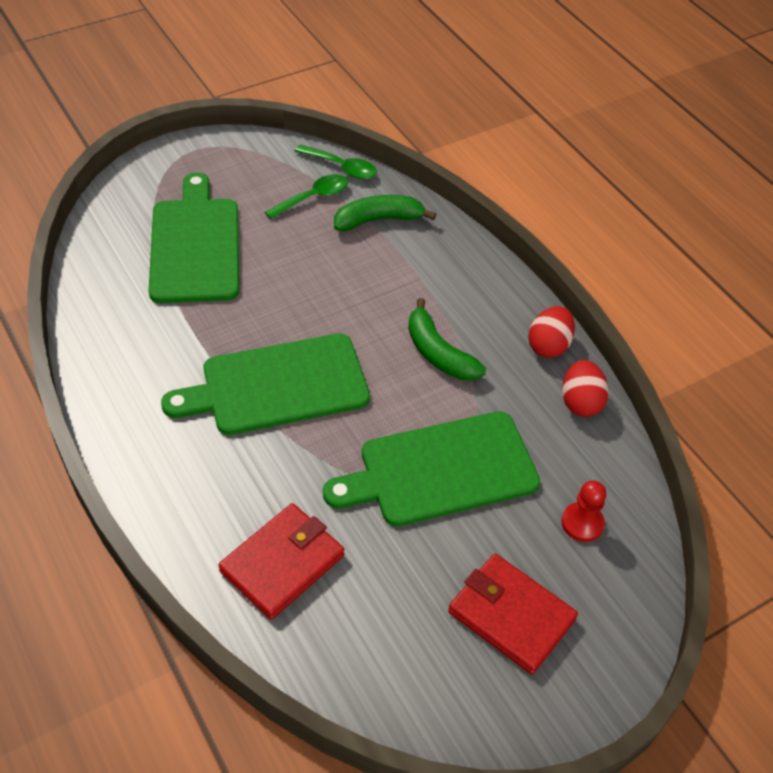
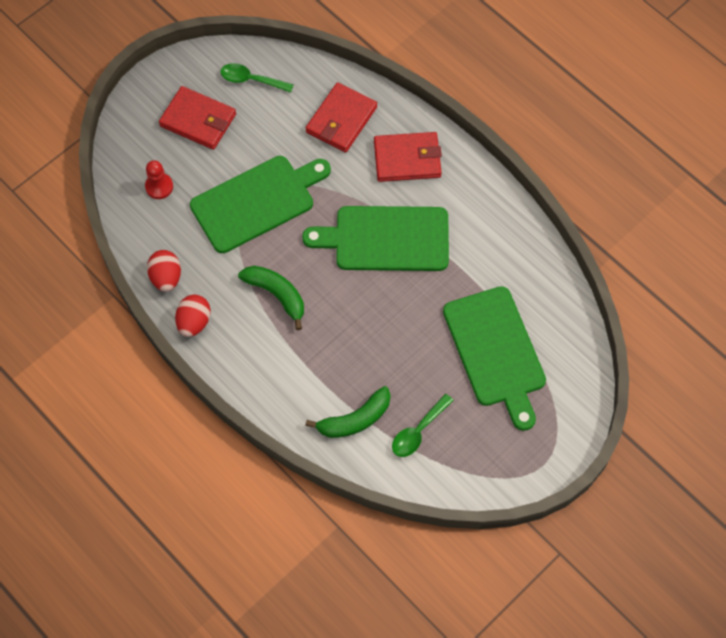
camera: 170 degrees right, 15 degrees up
(205, 481) = (407, 159): none -> red wallet
(277, 386) = (385, 239): green cutting board -> green cutting board turned 150 degrees counterclockwise
(342, 167) = (404, 477): green spoon -> green spoon (251, 80)

